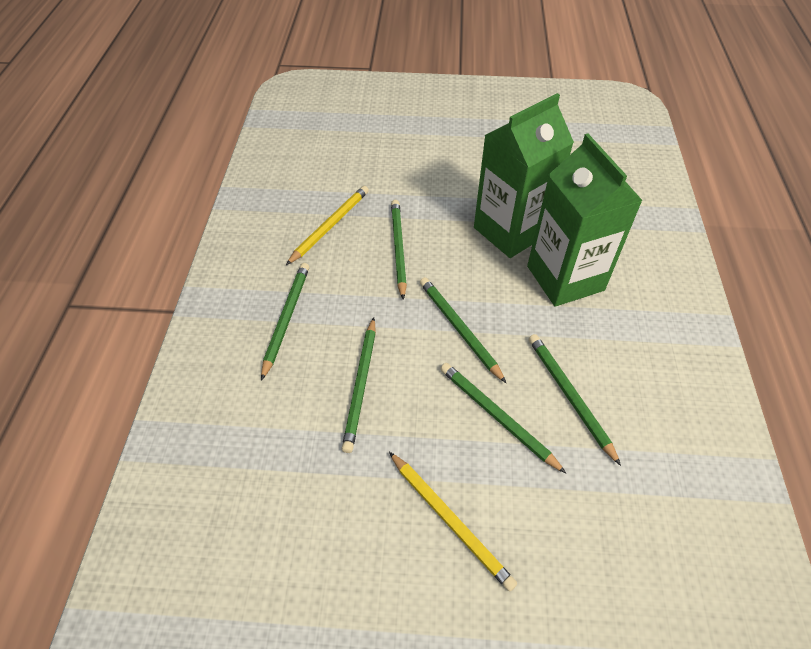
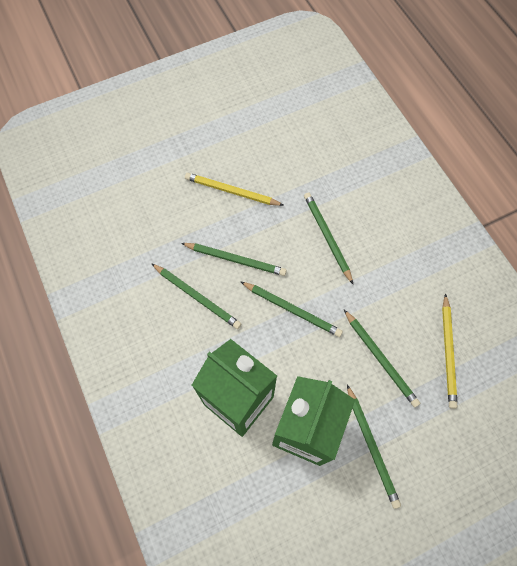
camera: 150 degrees right, 15 degrees up
(286, 319) = (408, 255): green pencil -> green pencil (372, 446)

